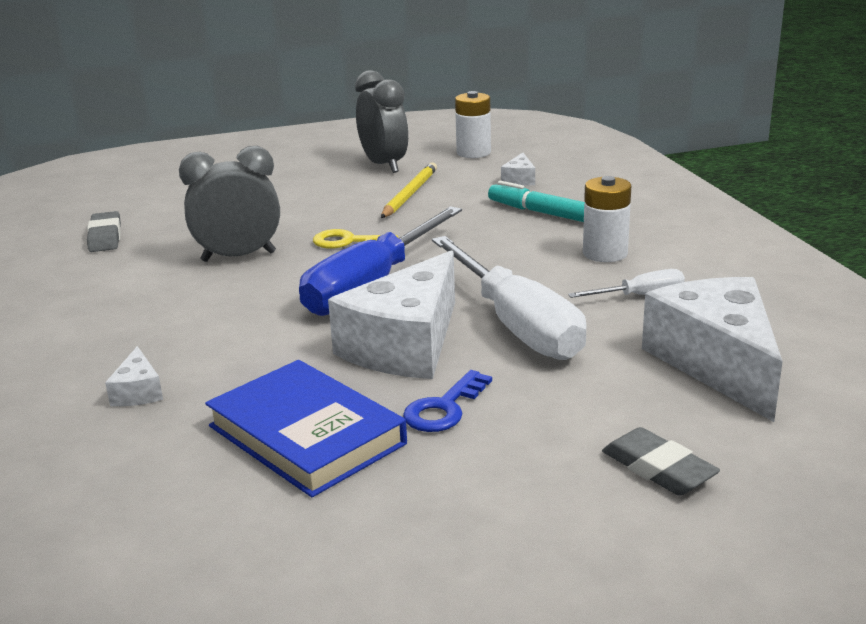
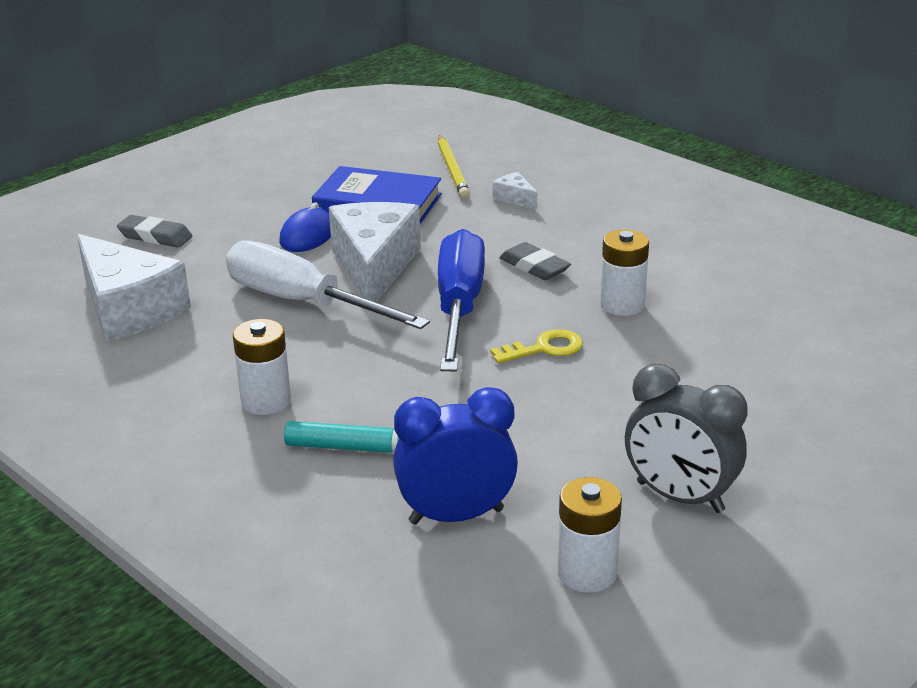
camera: 150 degrees right, 5 degrees up
(105, 237) = (788, 293): grey eraser -> grey eraser (534, 267)
(238, 257) = (622, 305): grey clock -> white battery
(409, 194) = (569, 442): yellow pencil -> yellow pencil (452, 169)
(444, 408) = (307, 235): blue key -> blue mouse
(519, 179) = (456, 516): white cheese -> blue clock
(640, 296) = (209, 356): white screwdriver -> none

